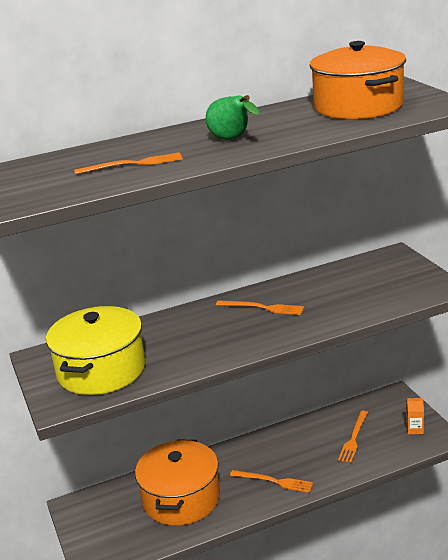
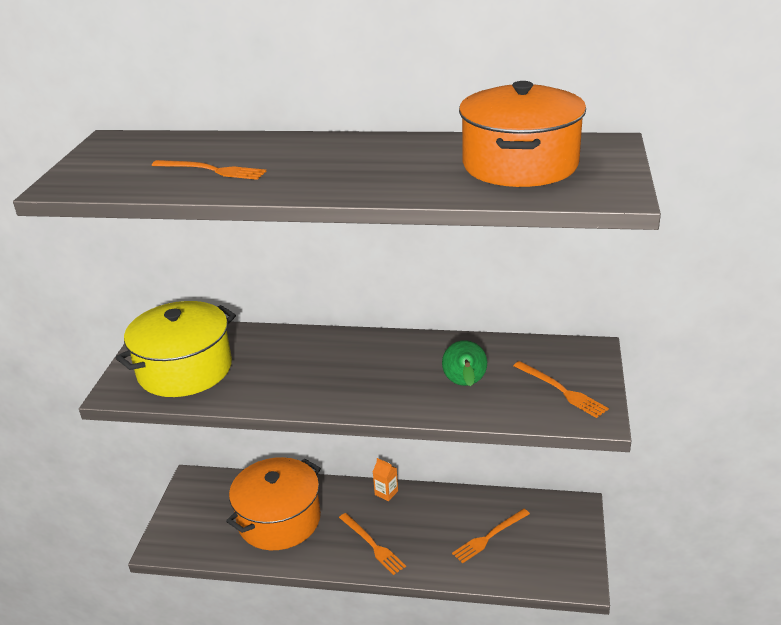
camera: 30 degrees right, 5 degrees up
(232, 140) = (335, 170): green pear -> green pear (465, 385)
(262, 308) = (388, 361): orange fork -> orange fork (561, 390)
(414, 429) = (562, 558): orange carton -> orange carton (386, 493)

